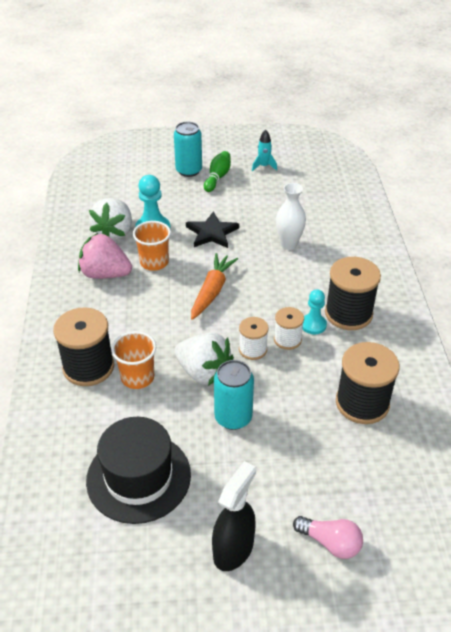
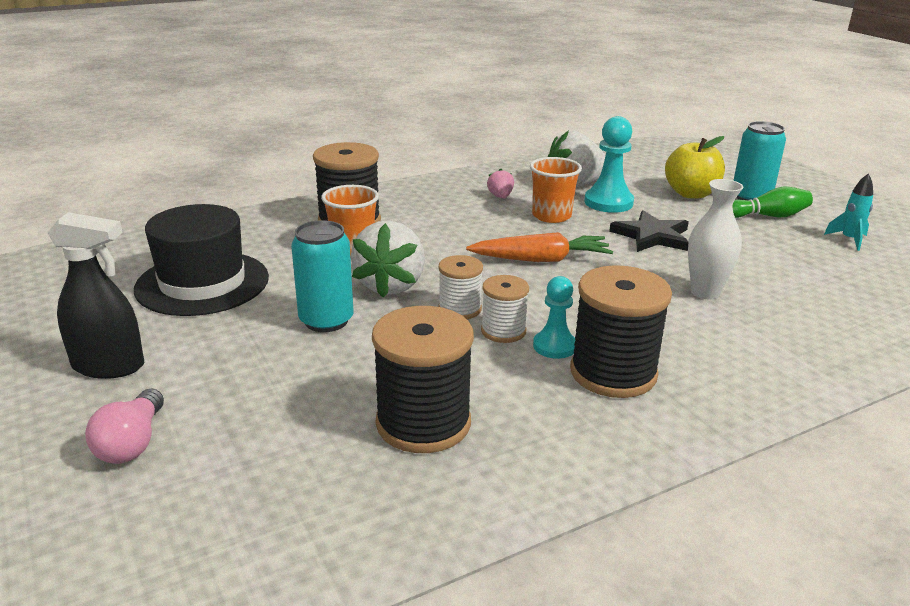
camera: 65 degrees right, 15 degrees down
(105, 274) = (500, 197): pink strawberry -> pink strawberry, size x0.47
(166, 190) = (691, 194): none -> yellow apple

